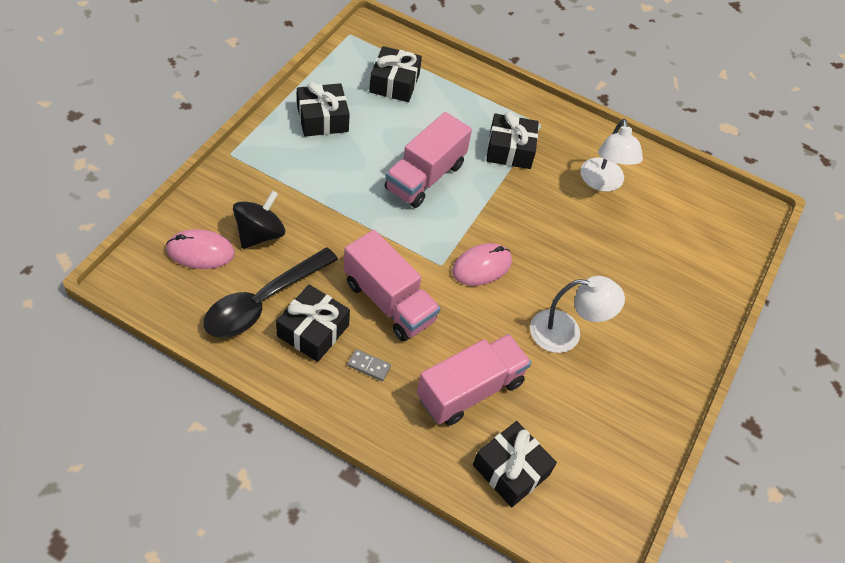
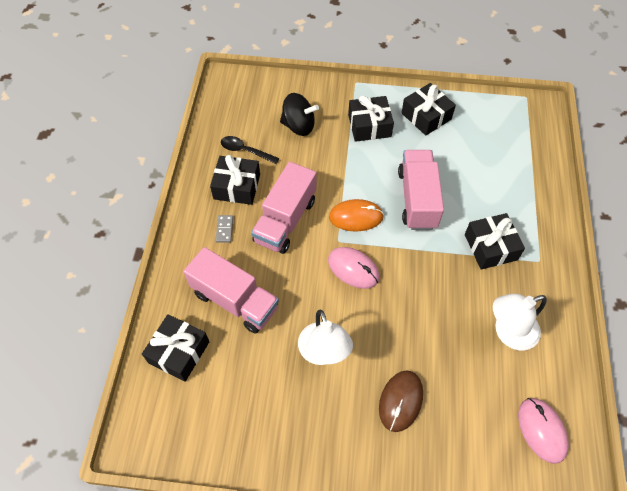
camera: 75 degrees right, 5 degrees up
(200, 251) = (266, 103): pink mouse -> pink mouse (541, 430)
(263, 301) = (245, 151): black spoon -> black spoon, size x0.55
(394, 83) = (498, 143): black gift -> black gift (369, 126)
(419, 236) = (356, 217): none -> orange mouse
(425, 177) = (417, 199): pink truck -> pink truck turned 75 degrees clockwise
(638, 292) = (400, 401): none -> brown mouse

